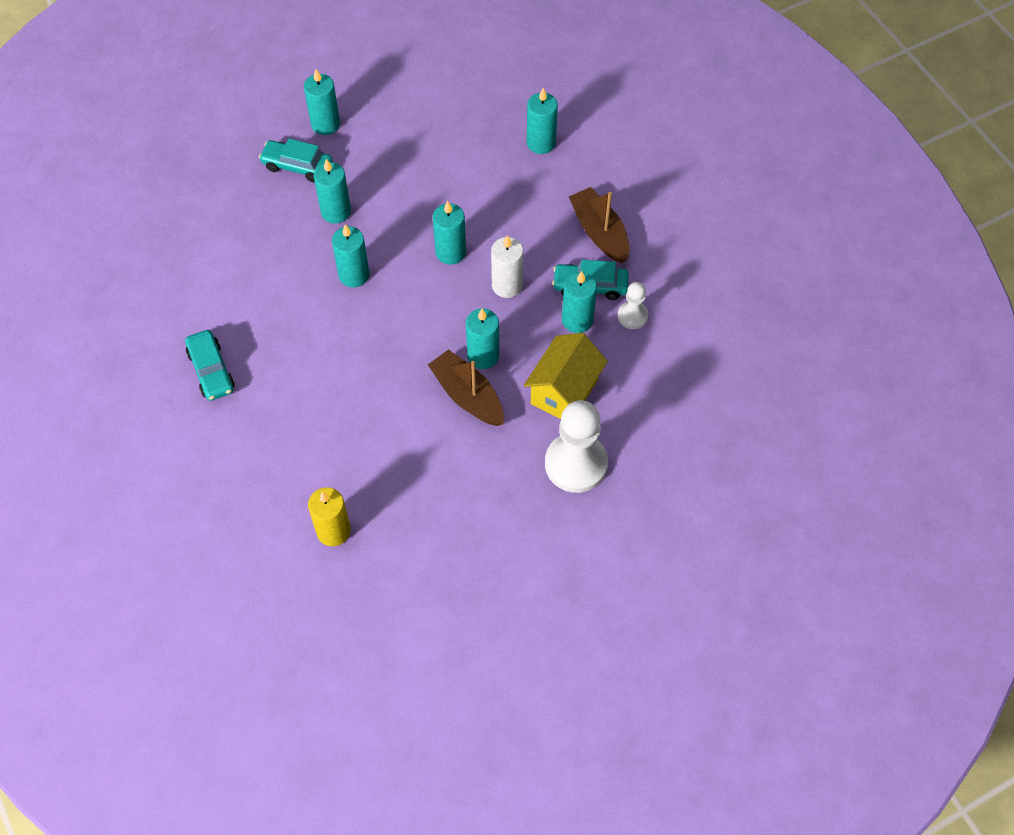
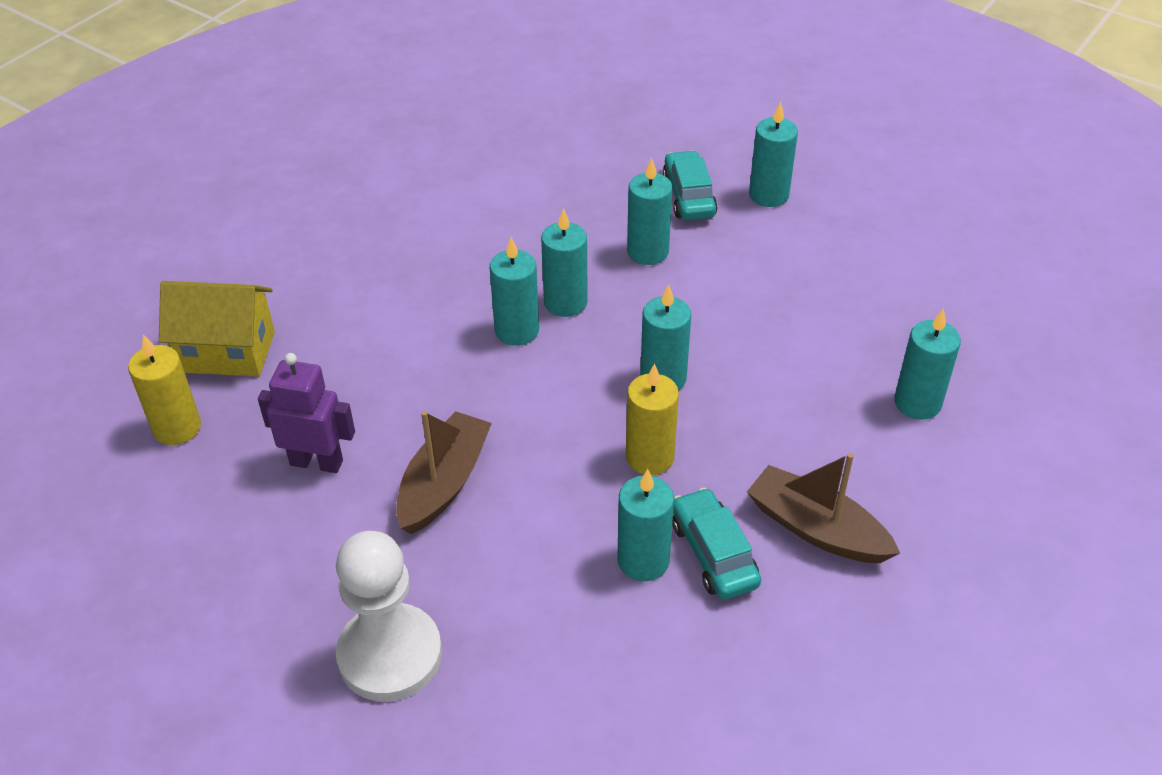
camera: 65 degrees right, 15 degrees down
(211, 371) = (358, 239): turquoise car -> none
(411, 458) = (317, 462): none -> purple robot
(483, 356) = (518, 475): turquoise candle -> turquoise candle (517, 331)
(507, 285) = (650, 457): white candle -> yellow candle
(564, 391) = (509, 592): yellow house -> yellow house (227, 352)
(599, 232) = (816, 529): brown boat -> brown boat turned 90 degrees counterclockwise
(632, 316) = (694, 629): white pawn -> none

